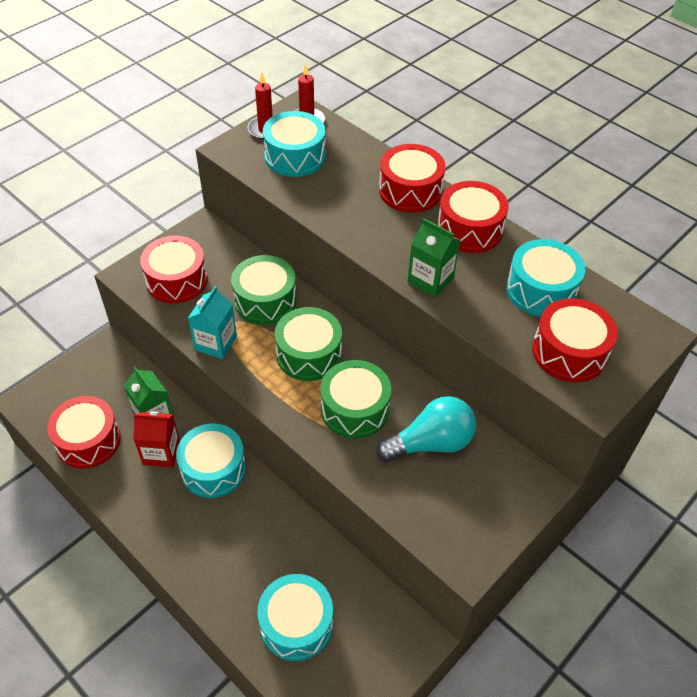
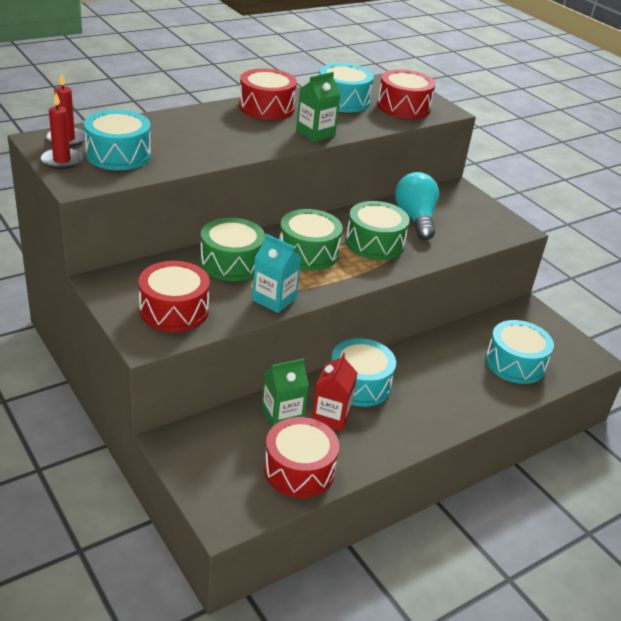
camera: 80 degrees left, 15 degrees down
(410, 191) = (205, 118): red drum -> none

